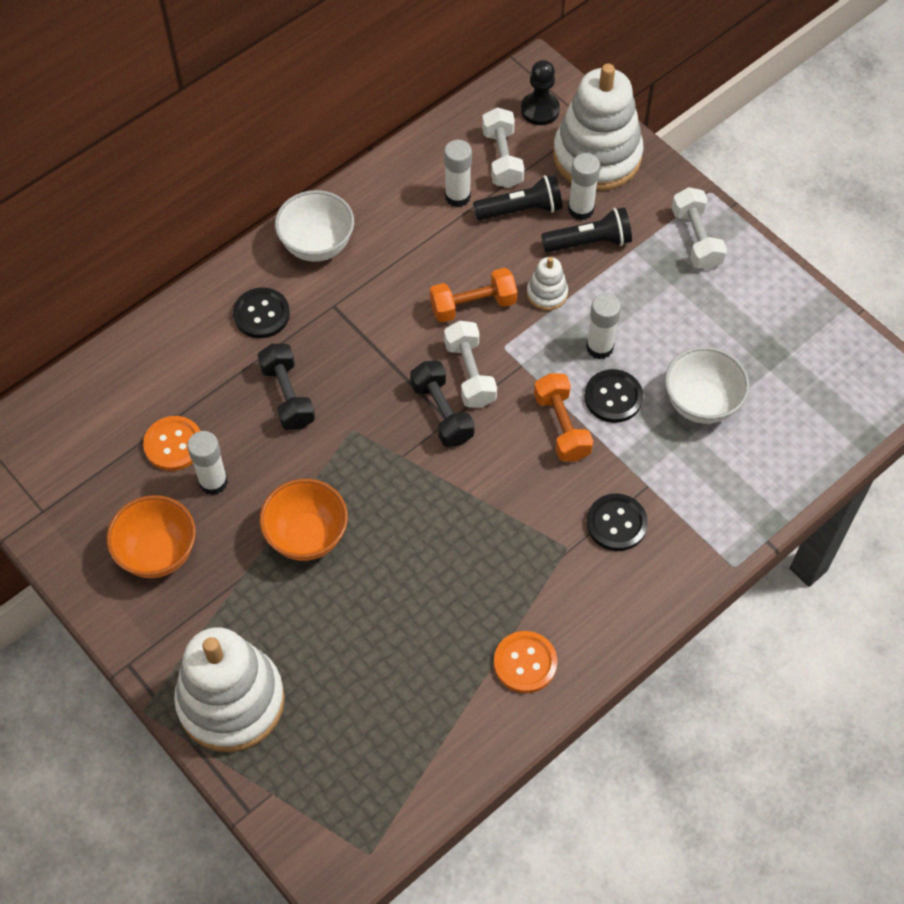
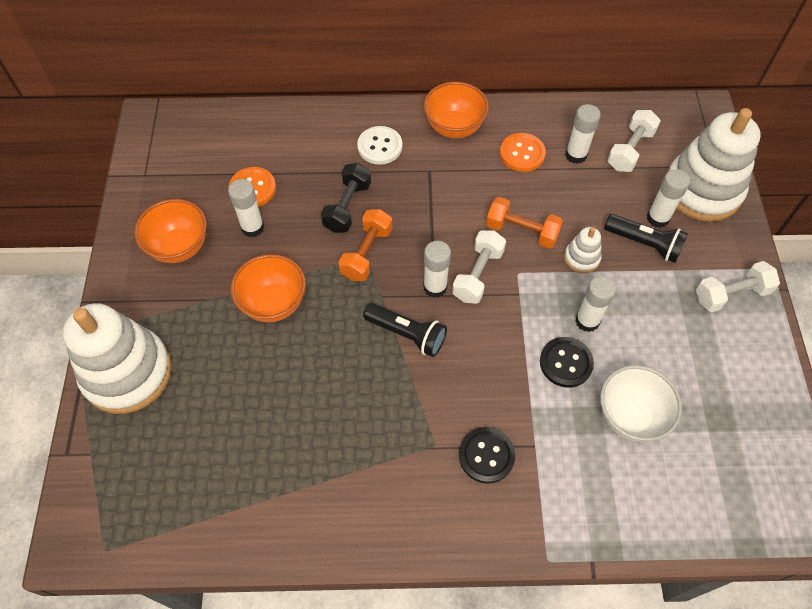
camera: 40 degrees right, 0 degrees up
(261, 314) = (380, 146): black button -> white button
(317, 245) = (454, 127): white bowl -> orange bowl
(442, 413) = (435, 287): black dumbbell -> white glue stick
(521, 210) = (613, 191): black flashlight -> black flashlight (407, 334)
(525, 663) = (329, 504): orange button -> orange button (522, 153)
(540, 110) = (686, 135): black pawn -> none
(562, 426) = (509, 356): orange dumbbell -> orange dumbbell (367, 253)
(696, 239) = (731, 295): white dumbbell -> white dumbbell turned 45 degrees clockwise

